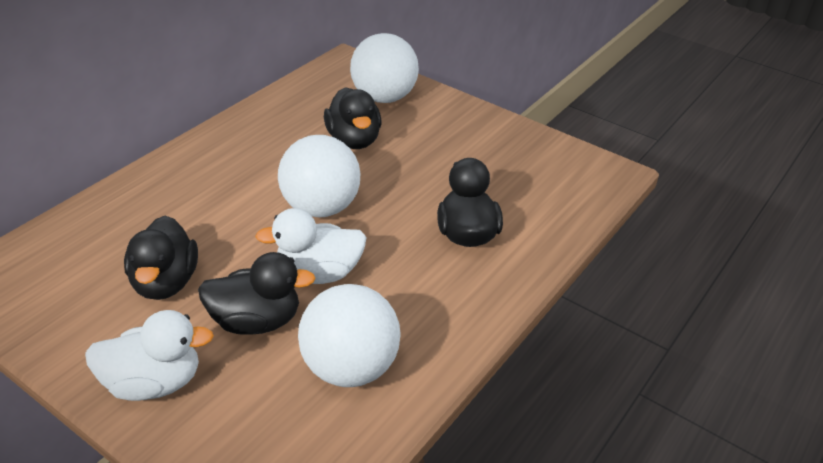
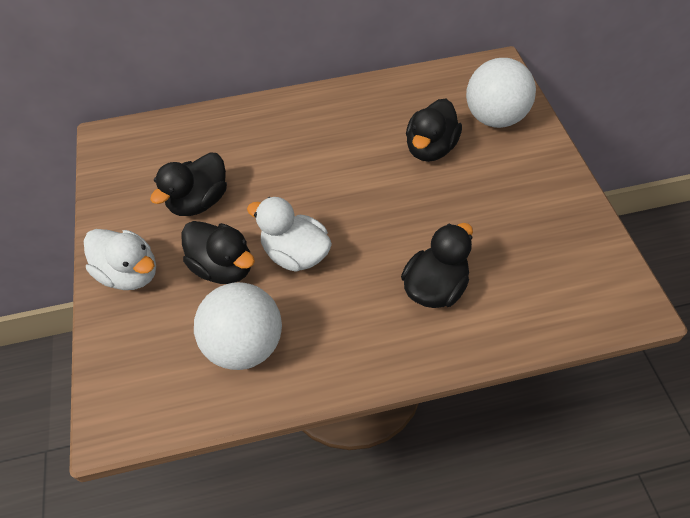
camera: 45 degrees right, 15 degrees up
(320, 208) = (349, 198): white ball -> none

